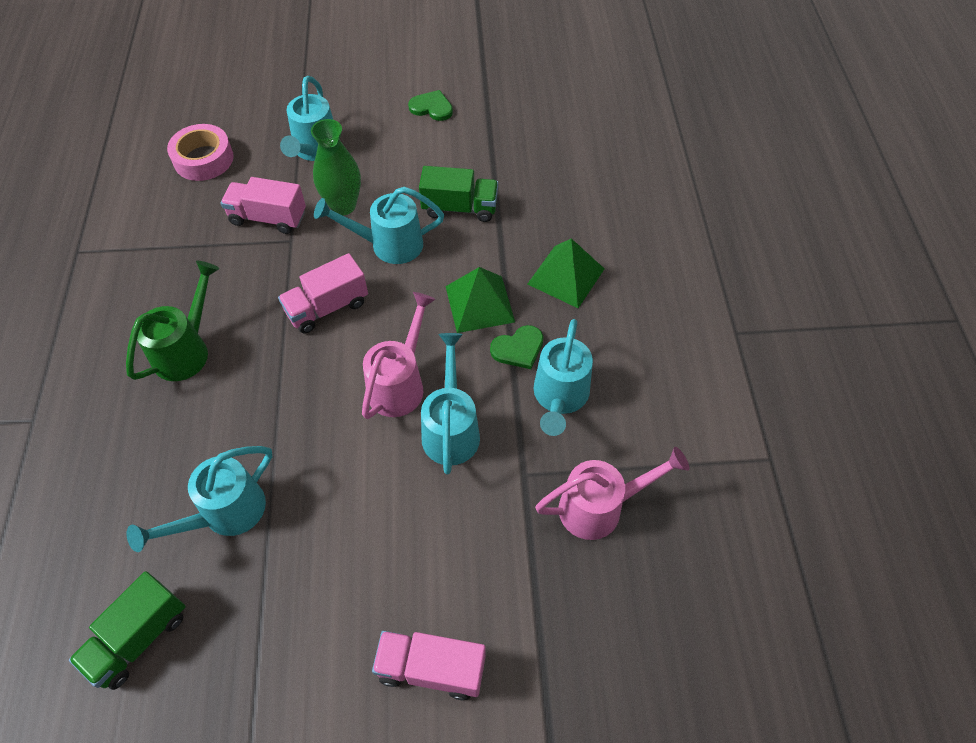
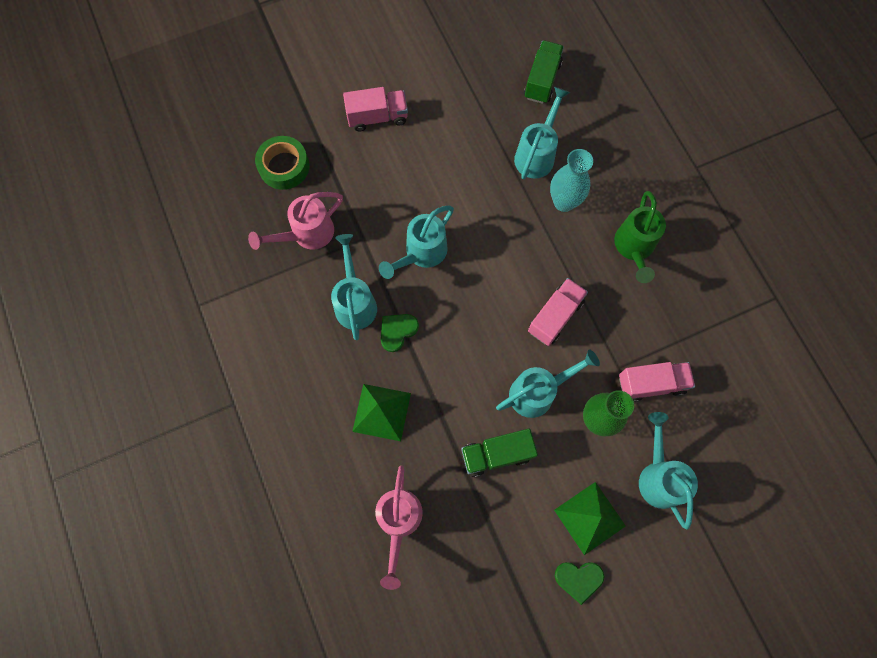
camera: 160 degrees right, 15 degrees up
(203, 159) = (748, 428): pink tape -> none
(232, 433) = (564, 202): none -> turquoise vase
(399, 384) = (471, 273): pink watering can -> pink watering can (398, 521)
(451, 429) = (422, 253): turquoise watering can -> turquoise watering can turned 60 degrees clockwise
(479, 304) = (441, 360): green pyramid -> green pyramid (589, 517)
(610, 630) = (284, 167): none -> green tape

